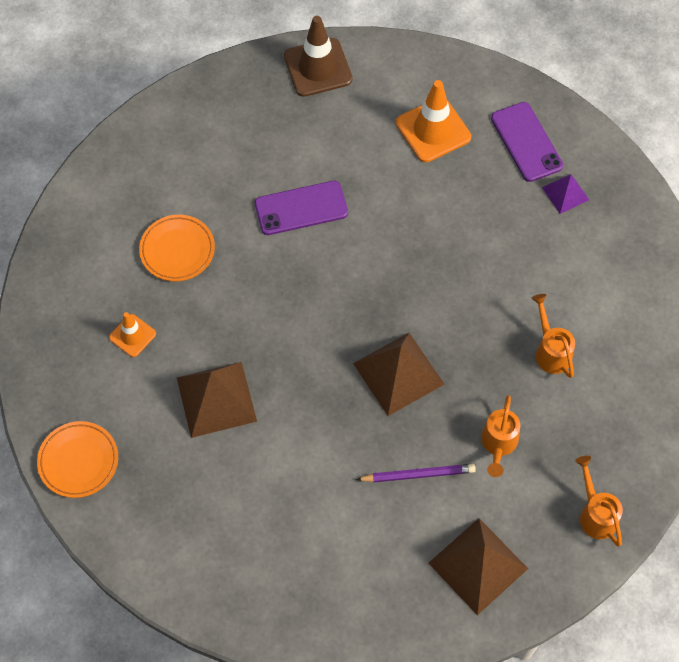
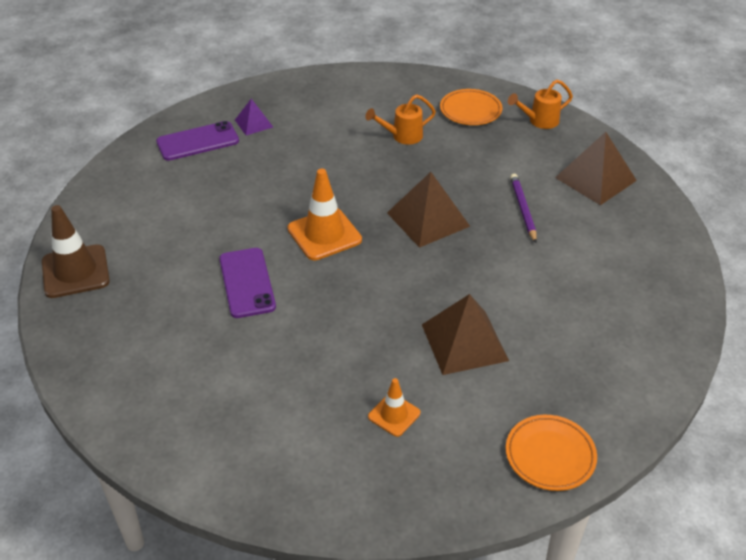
camera: 90 degrees left, 20 degrees down
(177, 250) = (288, 380): orange plate -> orange plate (470, 111)
(433, 130) = (173, 194): orange traffic cone -> orange traffic cone (324, 234)
(498, 444) = (489, 165): orange watering can -> none

